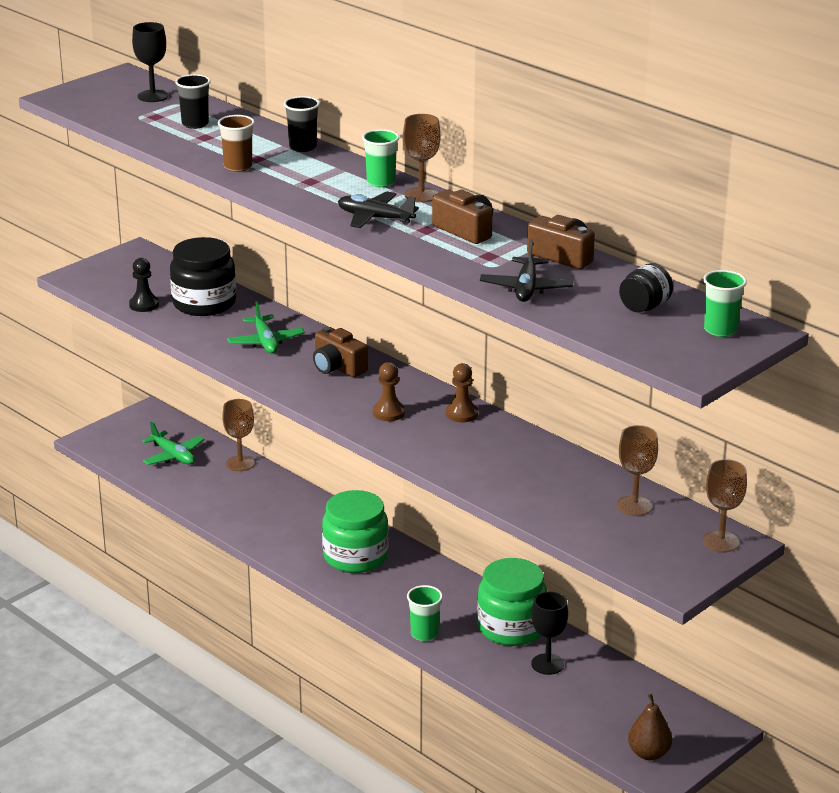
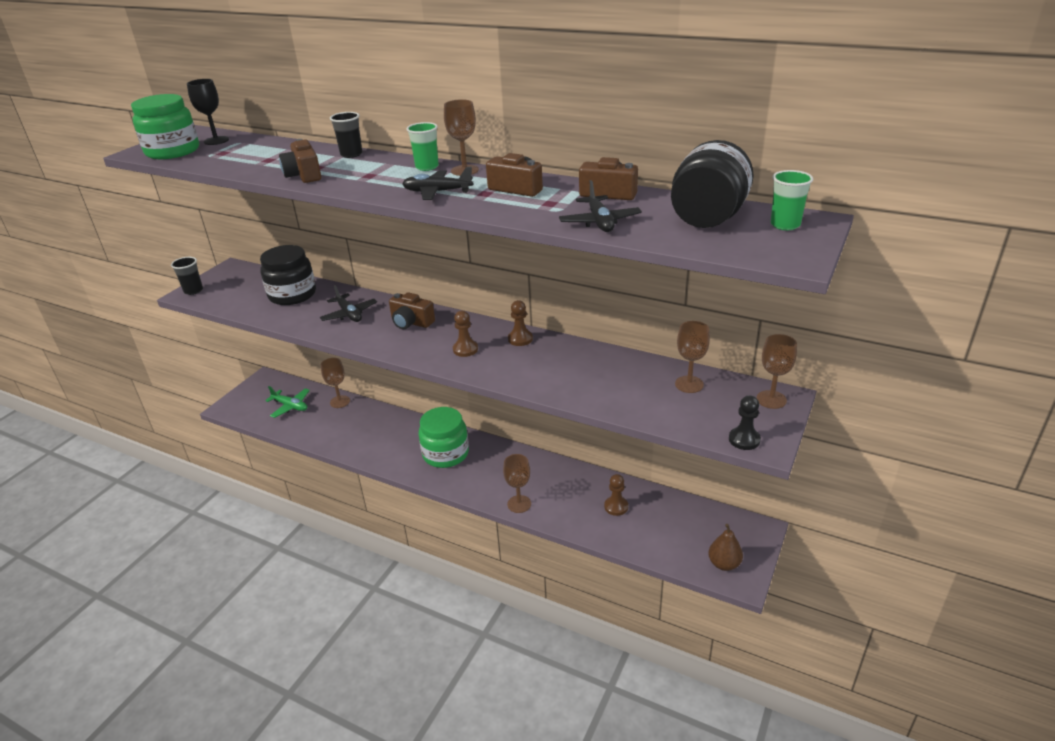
camera: 15 degrees left, 5 degrees up
(144, 305) = (246, 304): black pawn -> black pawn (744, 439)
(195, 124) = (257, 153): black cup -> black cup (193, 291)
(238, 167) = (304, 175): brown cup -> brown camera
(265, 342) = (349, 314): green plane -> black plane
(424, 634) = (519, 504): green cup -> brown goblet
(511, 628) = (577, 483): green jar -> green jar (173, 151)
(547, 664) = (616, 506): black goblet -> brown pawn
(644, 307) = (707, 219): black jar -> black jar, size x1.92

